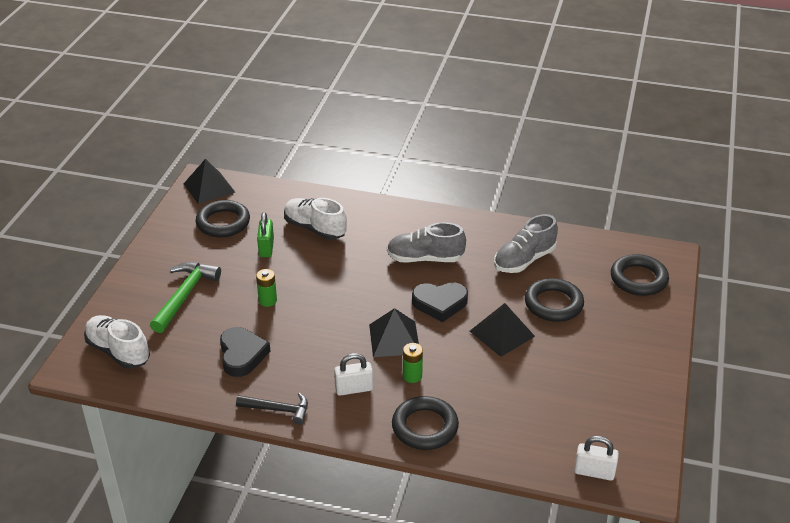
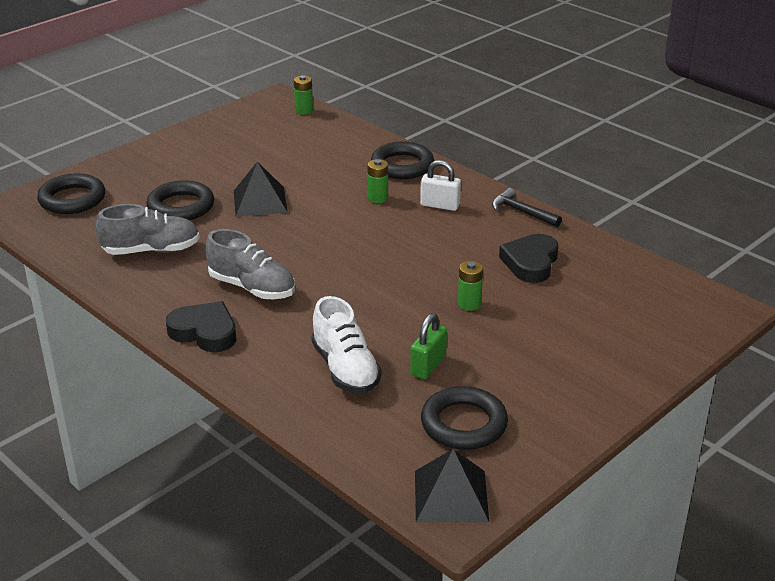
camera: 150 degrees left, 5 degrees down
(118, 351) = (668, 308): white shoe -> none
(184, 296) = (566, 342): green hammer -> none
(394, 339) = (365, 228): black pyramid -> none
(440, 304) = (288, 241): black heart -> black heart (204, 332)
(594, 472) = (304, 110): white padlock -> green battery

